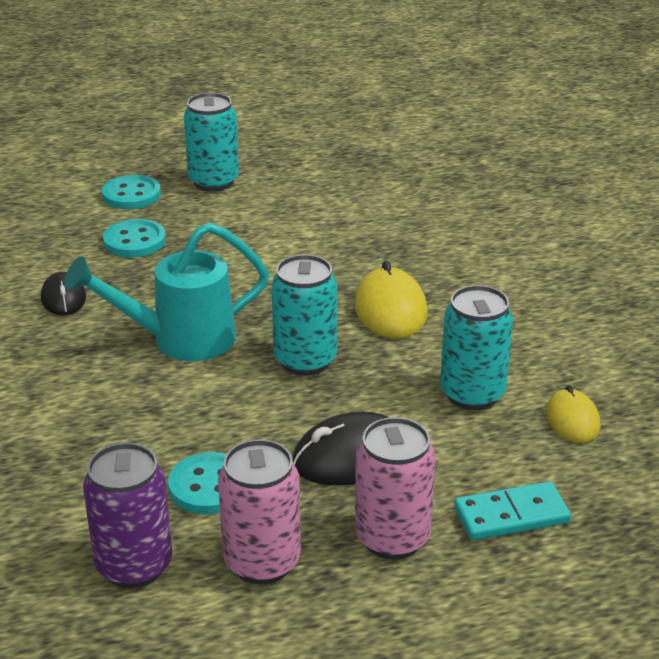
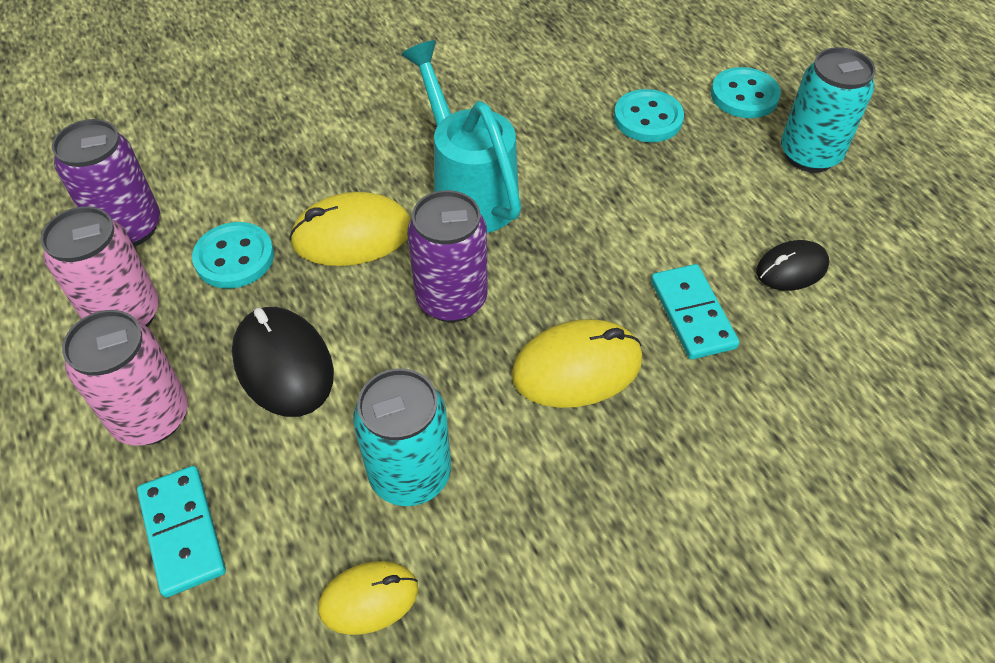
camera: 80 degrees right, 20 degrees up
(63, 298) = (523, 93): black mouse -> black mouse (791, 268)
(208, 410) = (352, 235): none -> yellow mouse
(305, 360) = (451, 299): turquoise can -> purple can
(353, 255) = (692, 314): none -> turquoise domino

